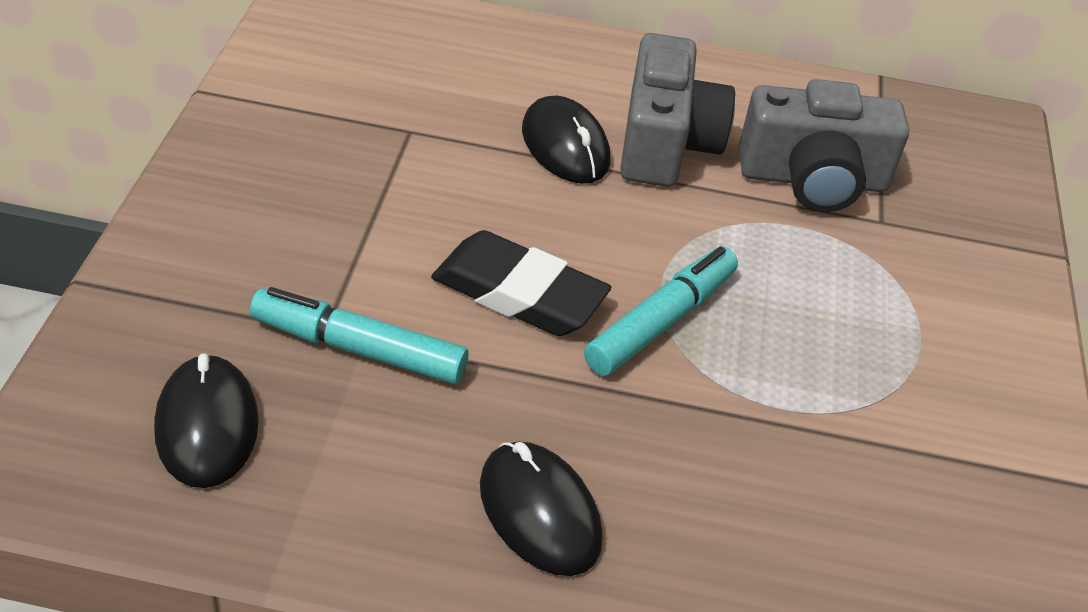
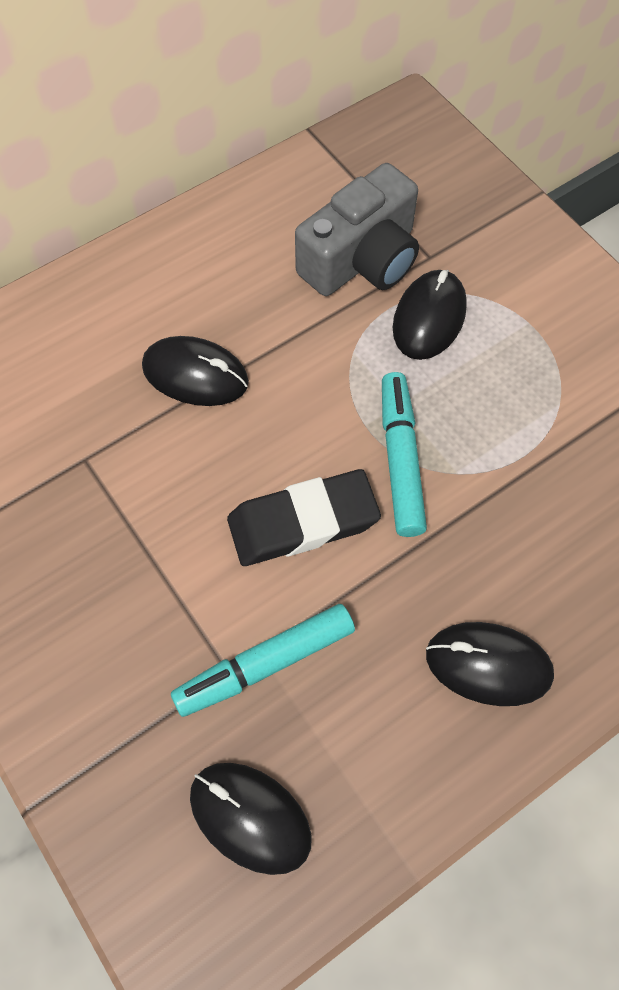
camera: 40 degrees left, 20 degrees up
(665, 143) = (250, 312): grey camera -> none
(822, 256) = (429, 318): none -> black mouse

